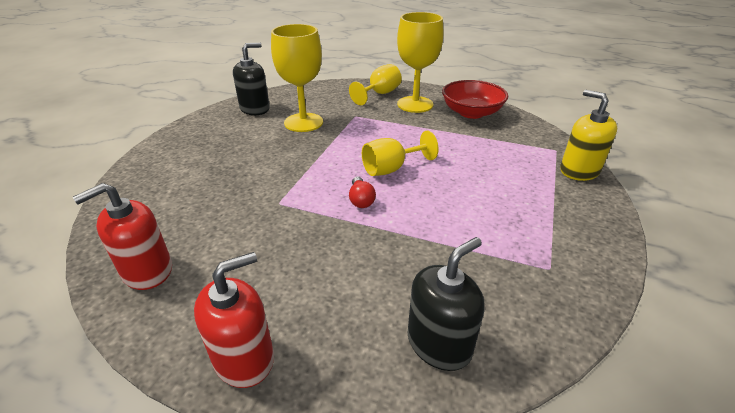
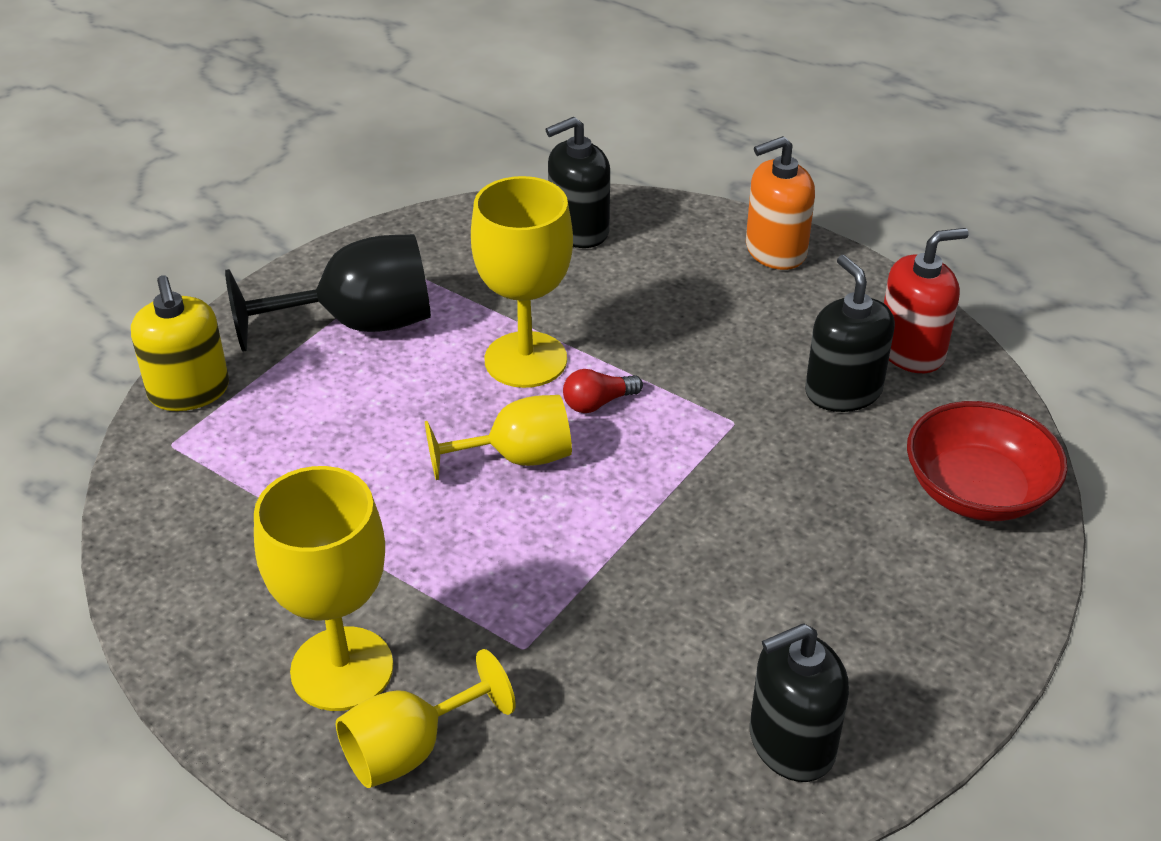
camera: 165 degrees left, 5 degrees up
(207, 232) = (843, 391): none -> black soap dispenser
(244, 358) = (775, 250): red soap dispenser -> orange soap dispenser
(303, 122) = (662, 646): yellow goblet -> yellow goblet (525, 360)
(361, 200) = (598, 403): red light bulb -> red light bulb turned 120 degrees counterclockwise
(471, 113) = (226, 600): red bowl -> red bowl (977, 491)
(535, 220) = (358, 324): none -> black goblet

